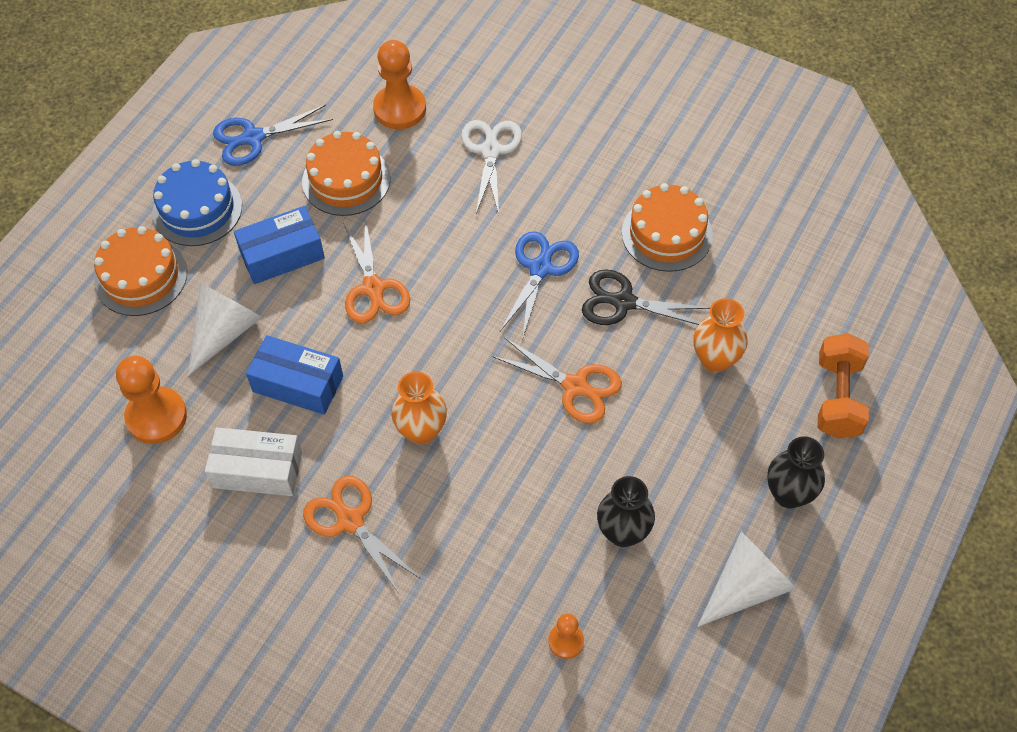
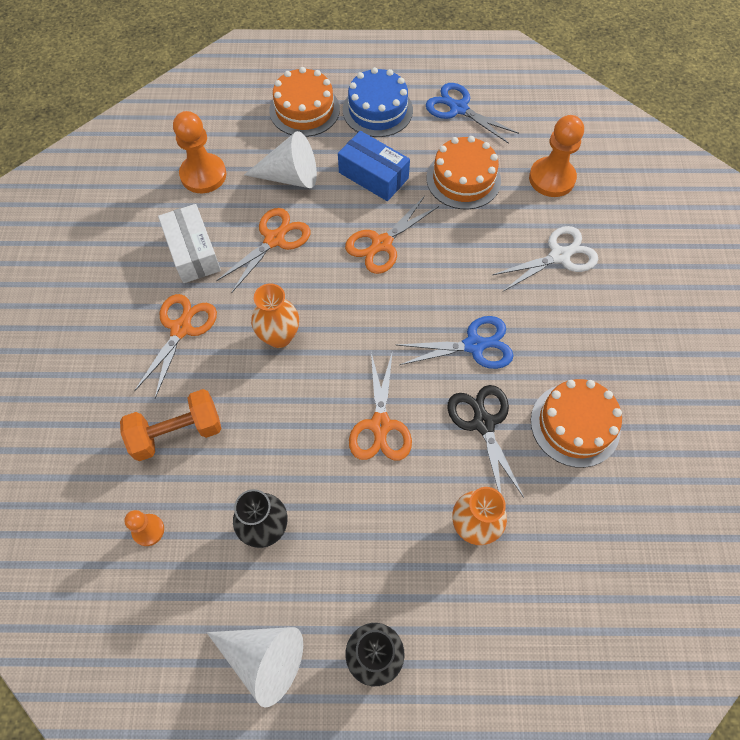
camera: 60 degrees right, 5 degrees up
(298, 383) = (274, 239): blue box -> orange scissors
(838, 398) = (501, 658): orange dumbbell -> orange dumbbell (177, 433)

